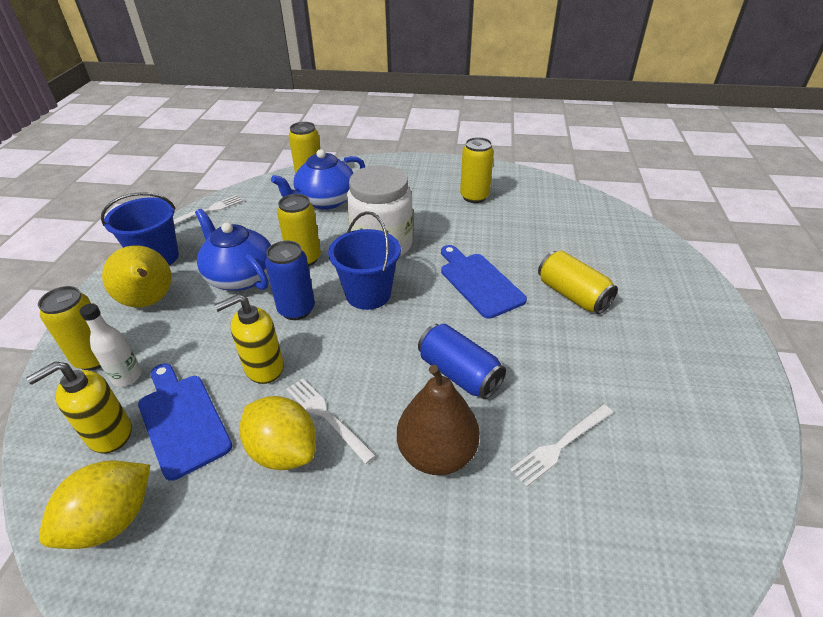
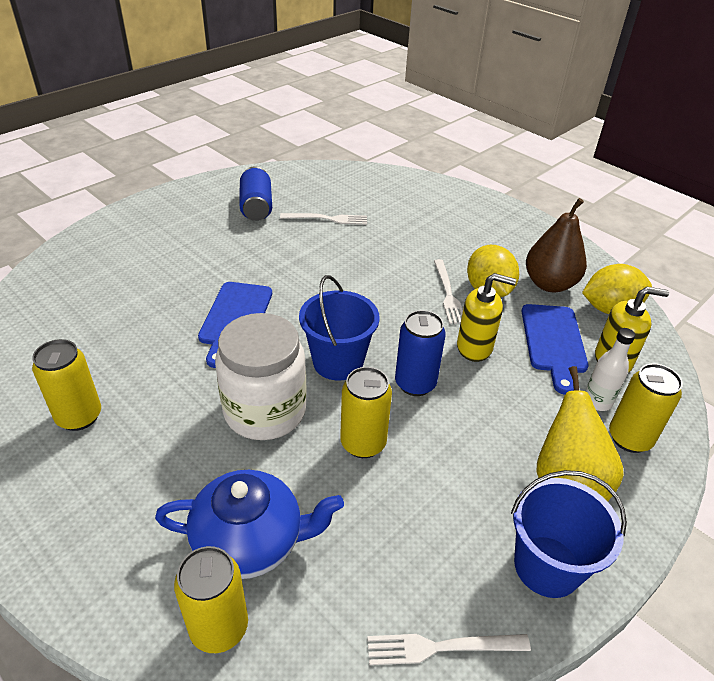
camera: 145 degrees left, 0 degrees up
(240, 276) = (449, 461): blue teapot -> none
(437, 453) = (397, 247): brown pear -> brown pear (549, 284)
(459, 373) = (337, 272): blue can -> blue can (256, 207)
(572, 295) = (186, 271): yellow can -> none

